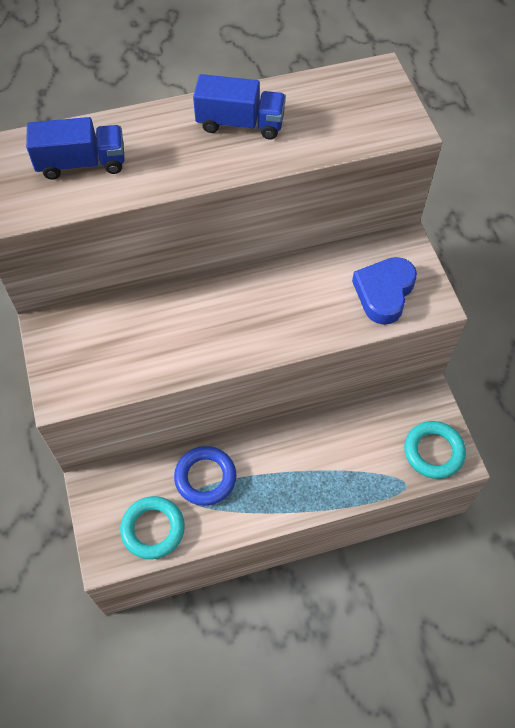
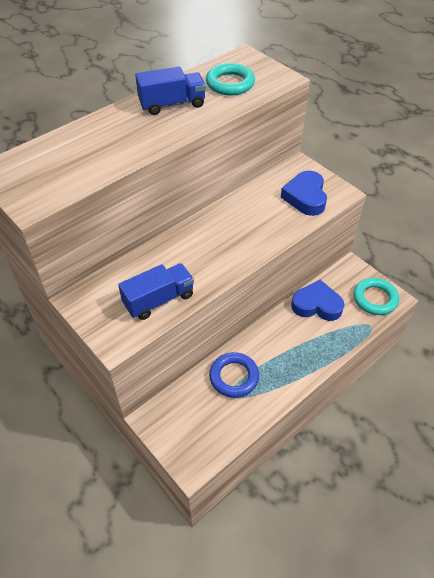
camera: 25 degrees left, 10 degrees down
(82, 163) = (71, 158): blue truck -> blue truck (159, 300)
(153, 529) = (216, 428): turquoise ring -> turquoise ring (230, 83)
(354, 429) = (316, 305): none -> blue heart

